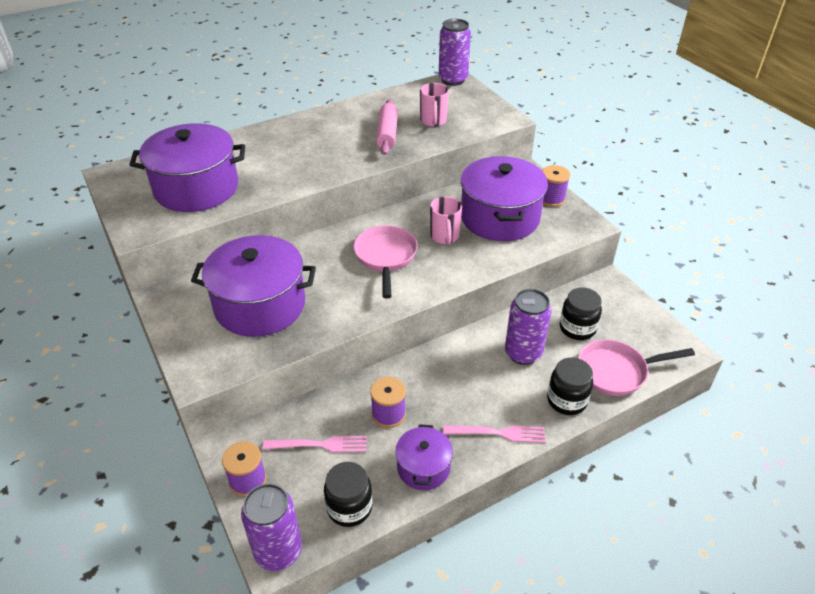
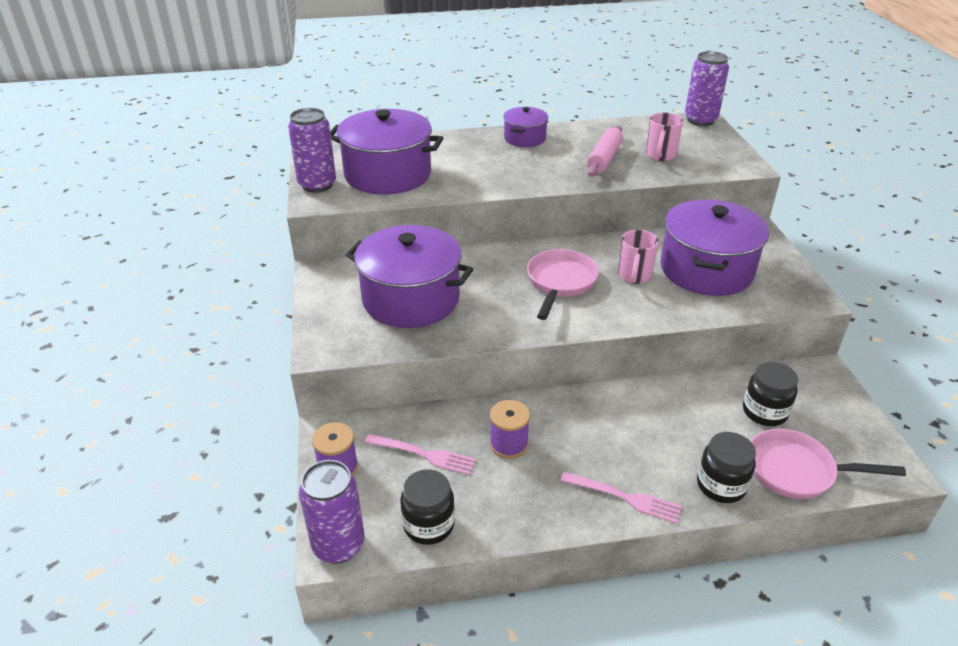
camera: 20 degrees right, 5 degrees down
(423, 467) = (524, 508): purple pot -> purple pot (525, 138)
(523, 353) = (687, 422): purple can -> purple can (317, 185)
(551, 199) = (776, 263): purple spool -> none

